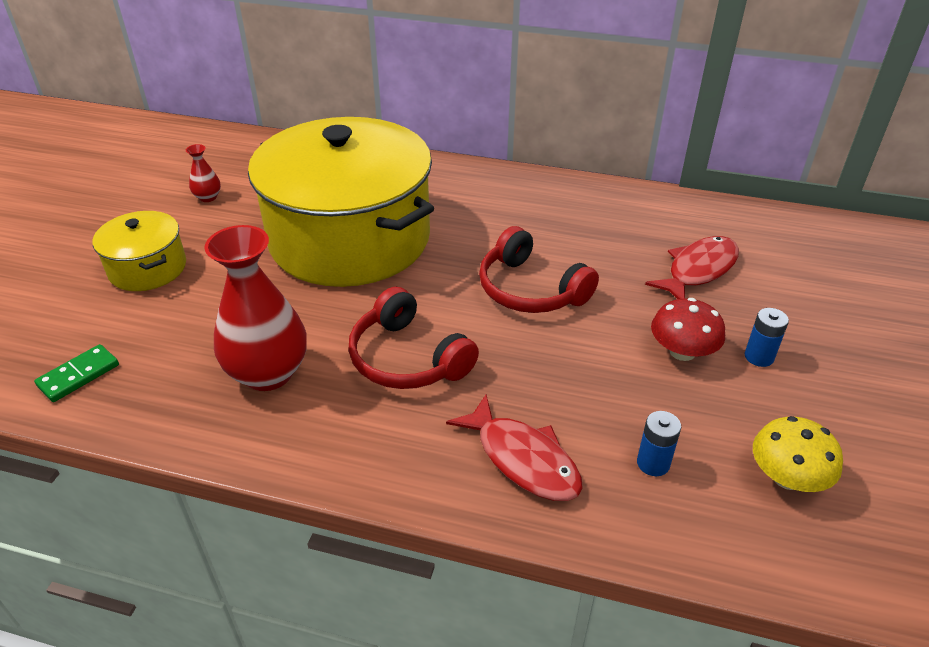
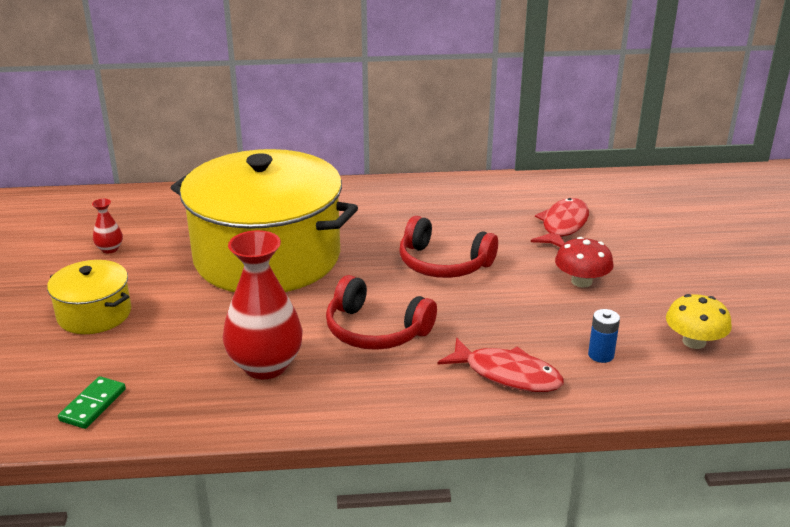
camera: 20 degrees left, 10 degrees down
(759, 357) = (636, 273): blue battery -> none

